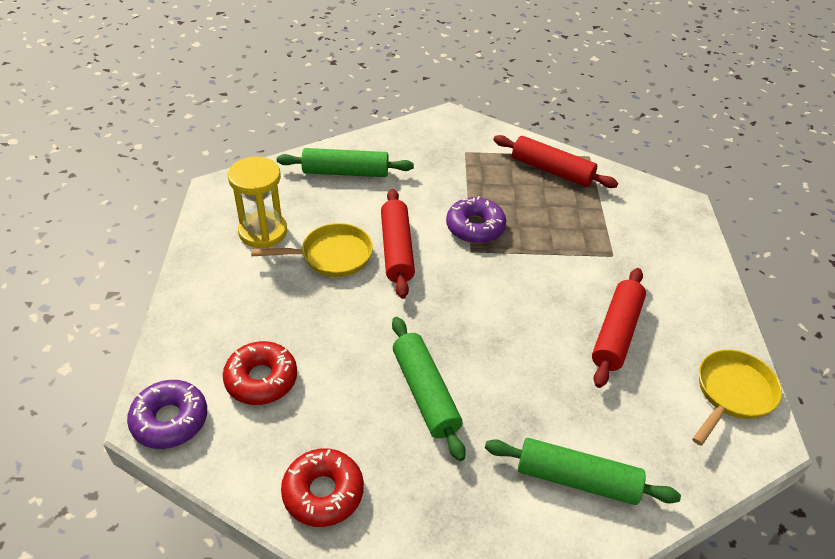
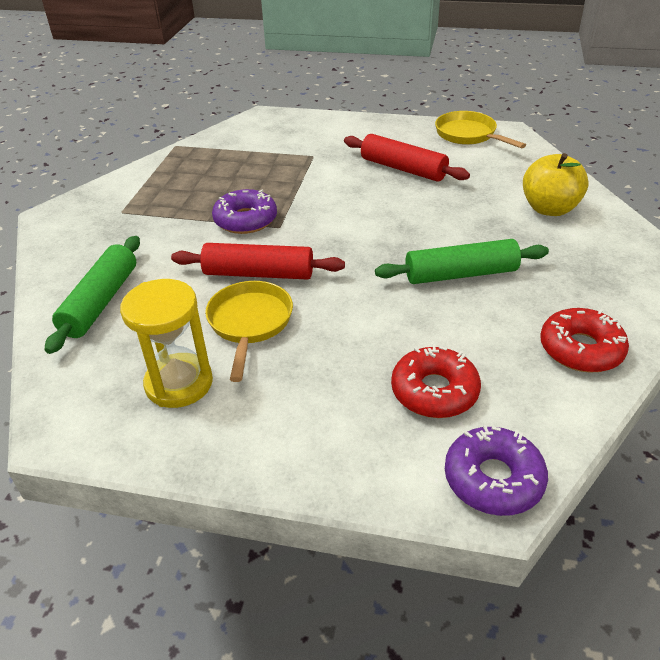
camera: 75 degrees left, 5 degrees down
(551, 170) = (184, 167): red rolling pin -> none
(577, 479) = (549, 209): green rolling pin -> yellow apple

